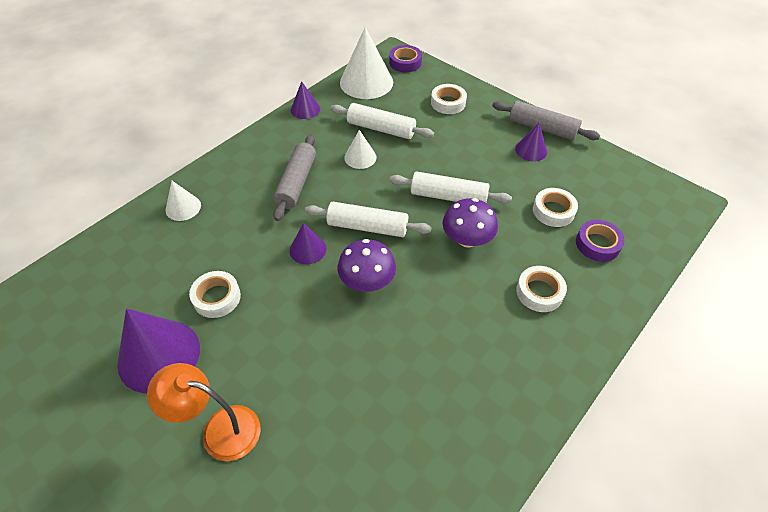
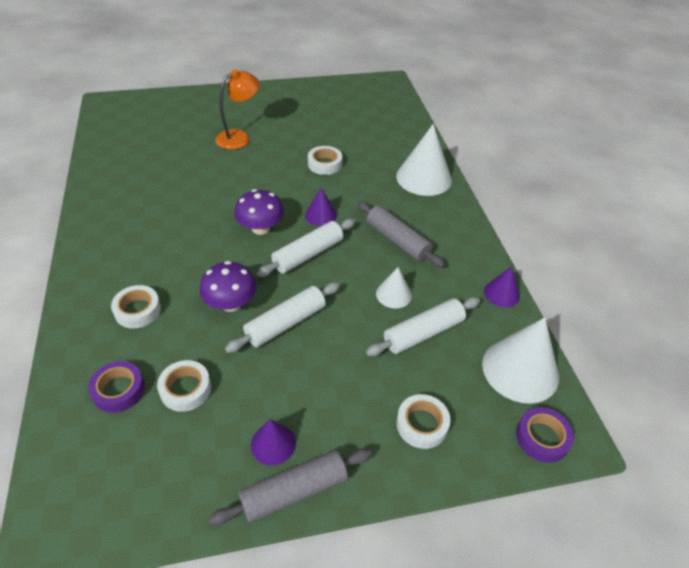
camera: 125 degrees right, 5 degrees down
(159, 355) = (308, 134): purple cone -> none
(183, 207) = (424, 178): white cone -> white cone, size x1.89

